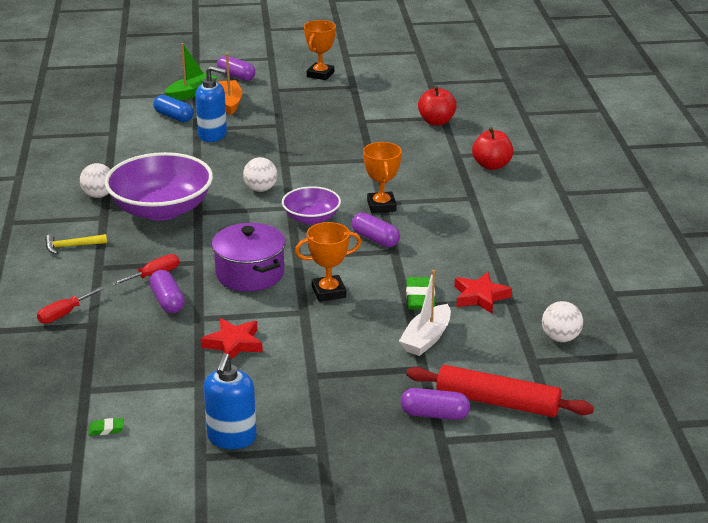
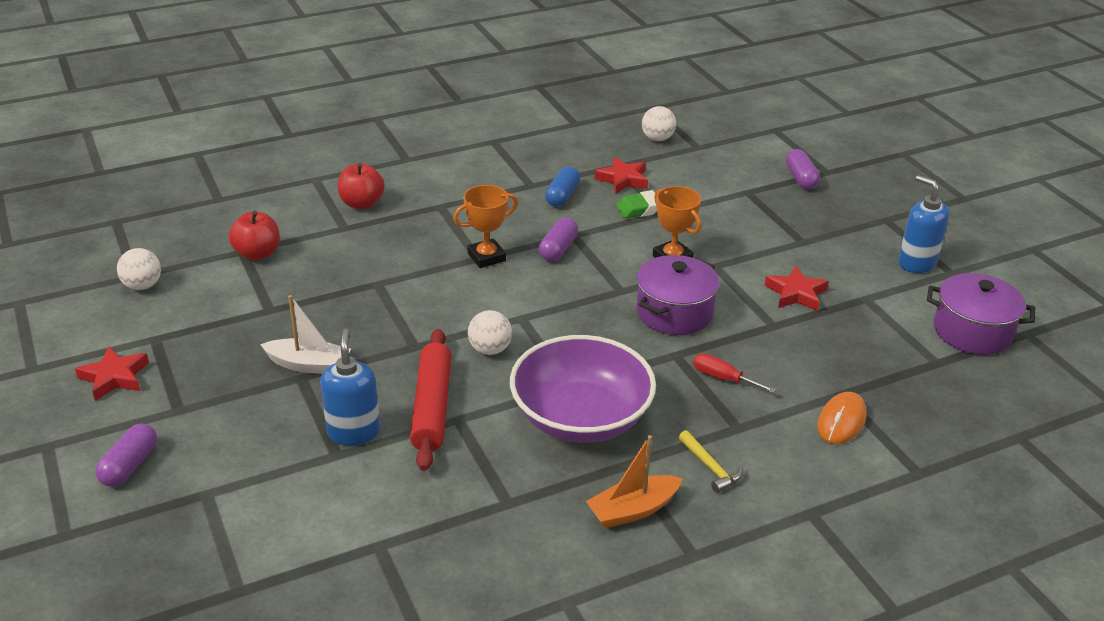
camera: 110 degrees left, 5 degrees up
(64, 314) = (841, 421): red screwdriver -> orange mouse
(99, 195) = (575, 489): white ball -> white ball (142, 286)
(106, 429) = (972, 332): green eraser -> purple pot
(167, 301) = (762, 354): purple capsule -> none
(174, 117) = (302, 492): blue capsule -> blue capsule (562, 196)
(191, 93) = (208, 499): green boat -> none
(229, 103) = (237, 445): orange boat -> orange boat (633, 510)
(231, 438) = (916, 263): blue soap dispenser -> blue soap dispenser turned 120 degrees counterclockwise
(311, 218) = (538, 297): purple bowl -> none
(320, 74) = (114, 377): orange trophy -> red star
(426, 339) = (706, 196): white boat -> white boat (309, 365)
(497, 402) = (762, 155): red rolling pin -> red rolling pin (432, 407)

